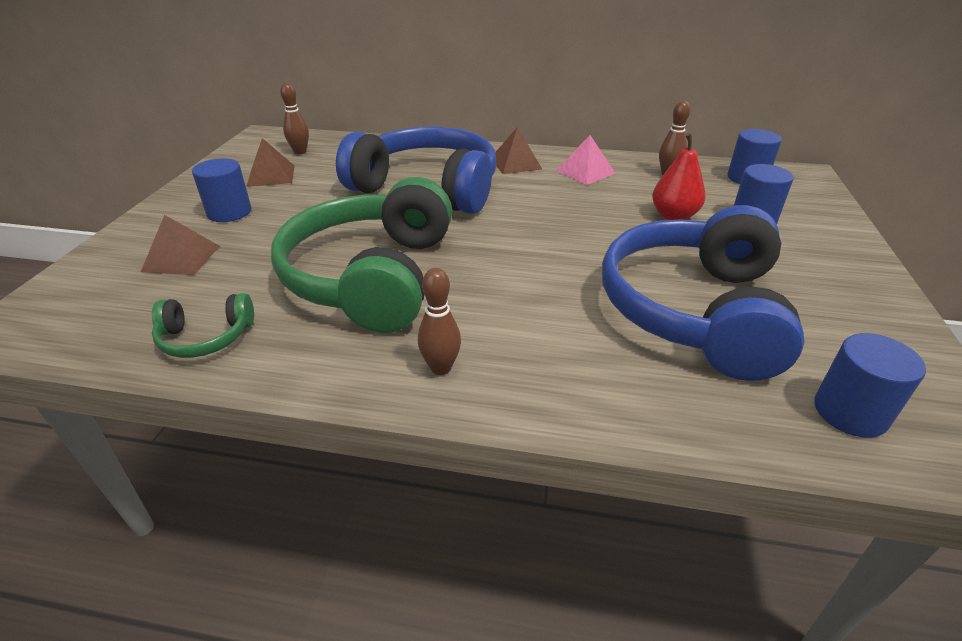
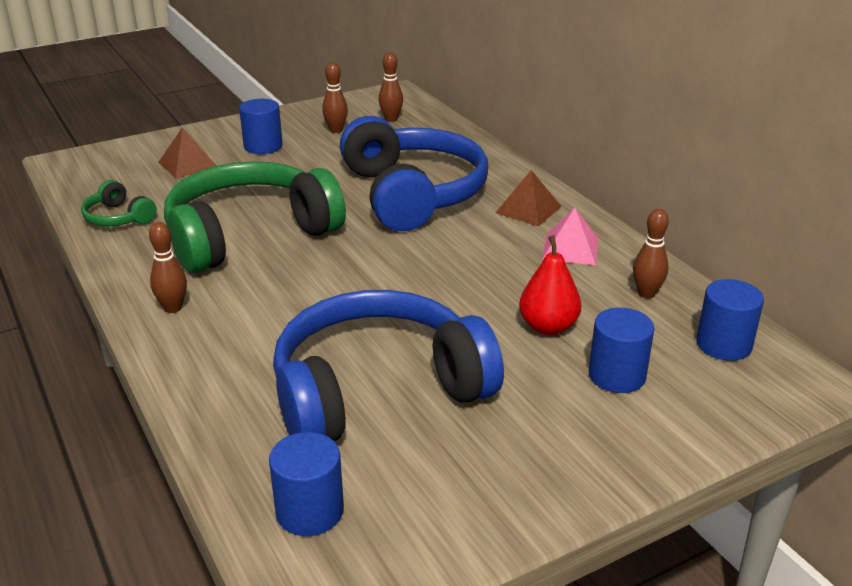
camera: 50 degrees right, 5 degrees down
(271, 175) = (336, 130): brown pyramid -> brown bowling pin

